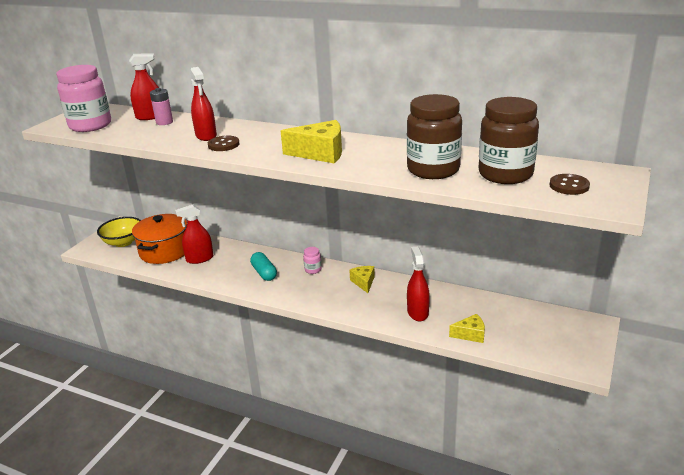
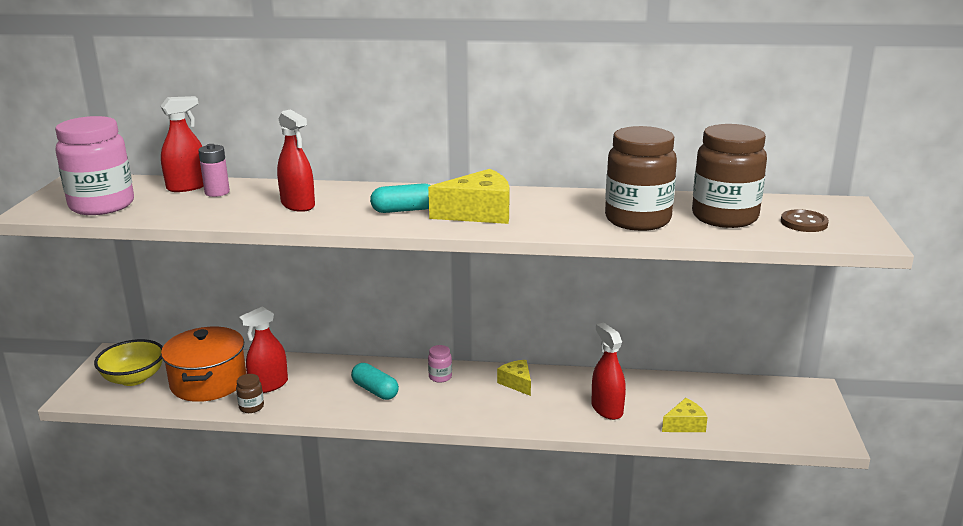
camera: 20 degrees left, 5 degrees down
(180, 272) = (251, 407): none -> brown jar
(223, 145) = (335, 214): brown button -> none
(271, 146) = (404, 210): none -> turquoise capsule

